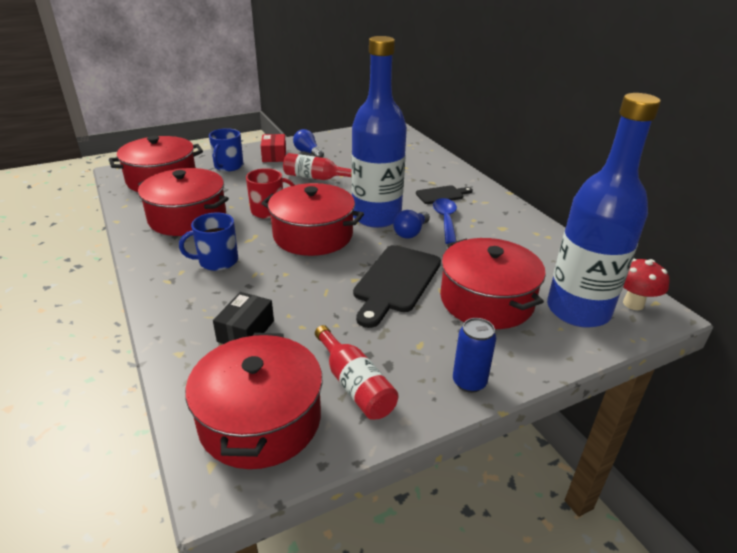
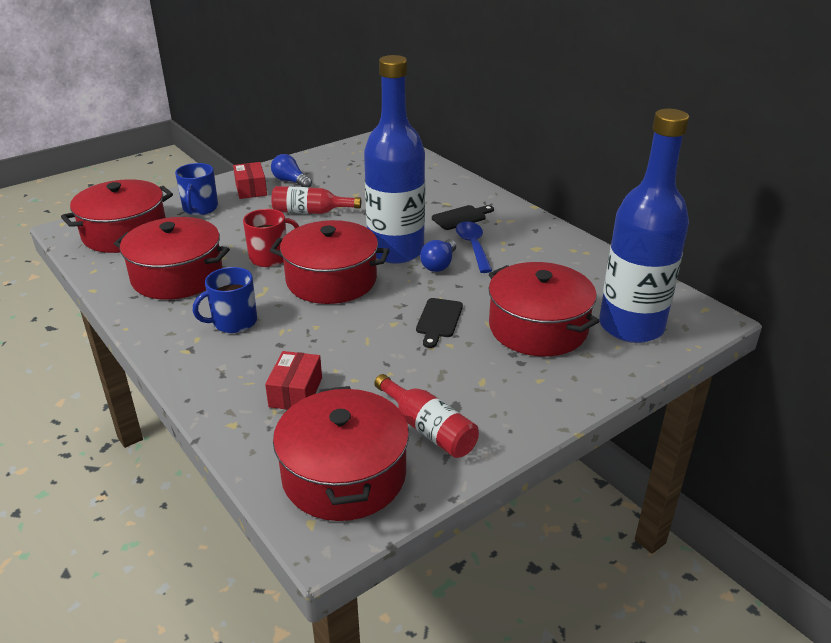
camera: 10 degrees left, 0 degrees up
(246, 331) = (296, 392): black box -> red box
(396, 282) = (439, 320): black cutting board -> black cutting board, size x0.56
(469, 382) = (540, 410): blue can -> none
(633, 304) = (683, 313): red mushroom -> none

